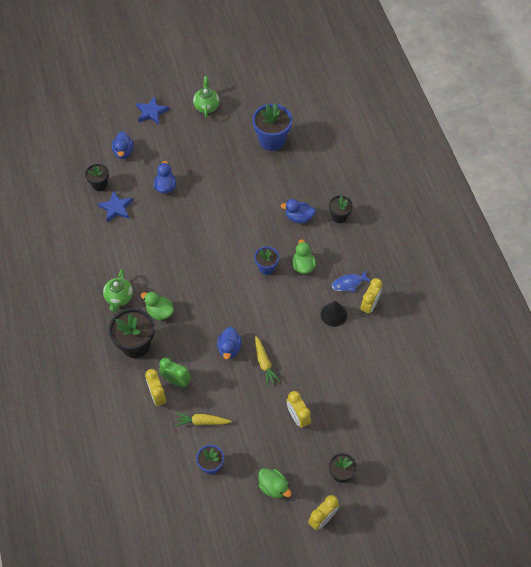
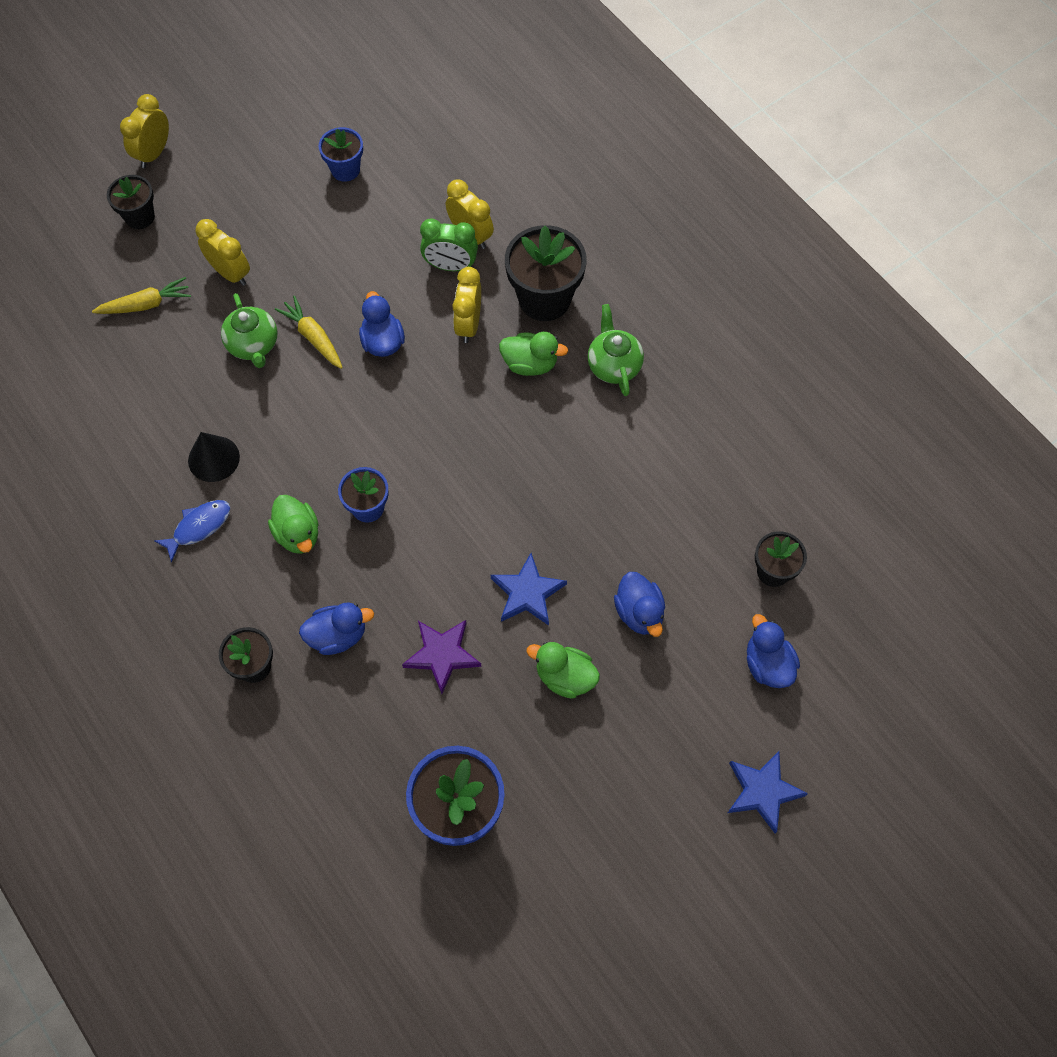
camera: 160 degrees right, 5 degrees up
(116, 208) = (712, 532): blue star -> blue star (527, 593)
(202, 421) = (383, 221): yellow carrot -> yellow carrot (146, 304)
(206, 106) = (646, 856): green teapot -> green teapot (253, 345)
(256, 196) = (442, 655): none -> purple star
(273, 487) = (239, 170): green duck -> green duck (565, 677)
(369, 306) = (149, 496): yellow clock -> yellow clock (468, 325)

